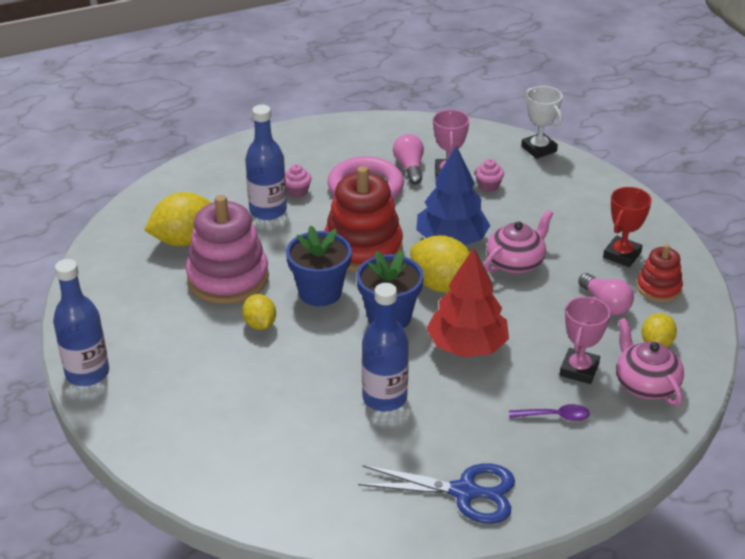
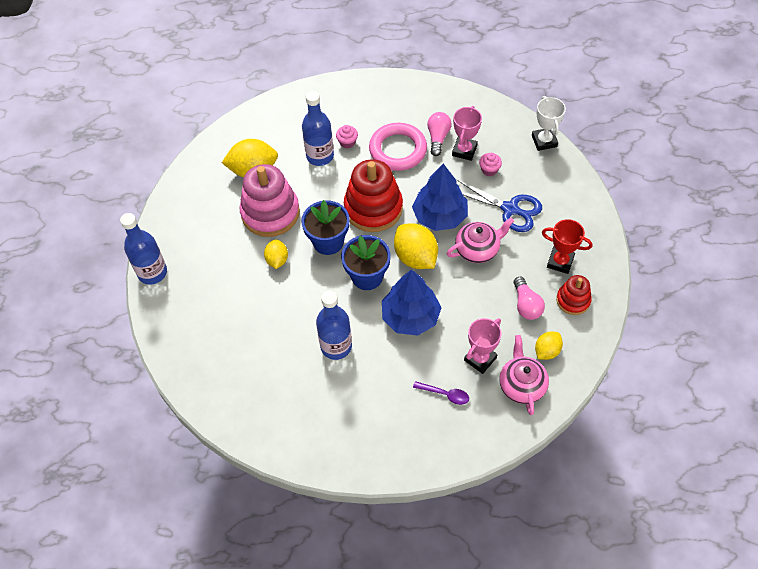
camera: 20 degrees right, 20 degrees up
(464, 492) = (357, 439): blue scissors -> blue scissors (510, 209)
(467, 346) = (410, 317): red tree -> blue tree
(622, 255) = (560, 262): red trophy -> red trophy turned 60 degrees clockwise

